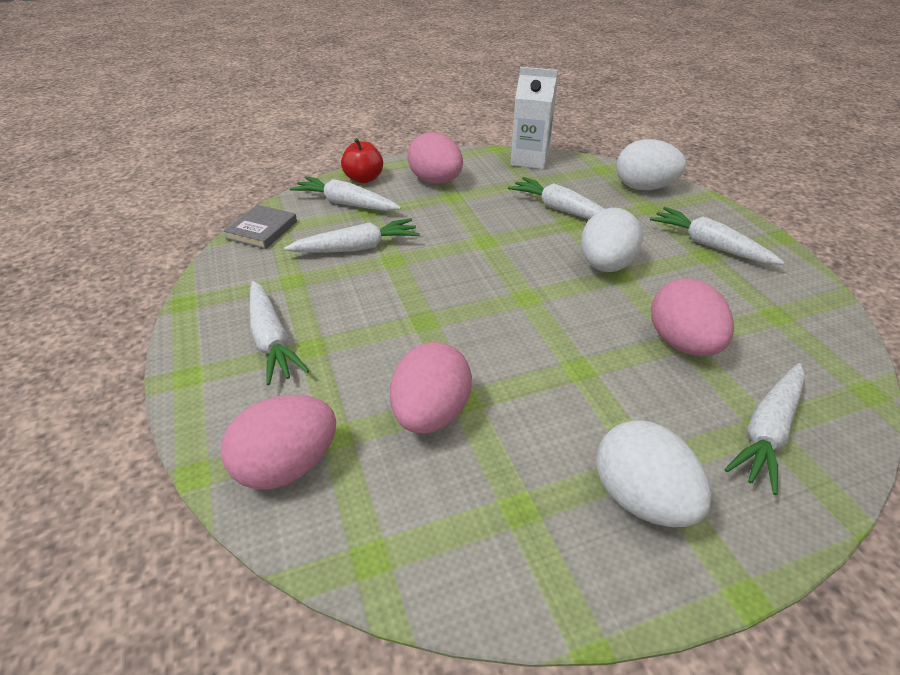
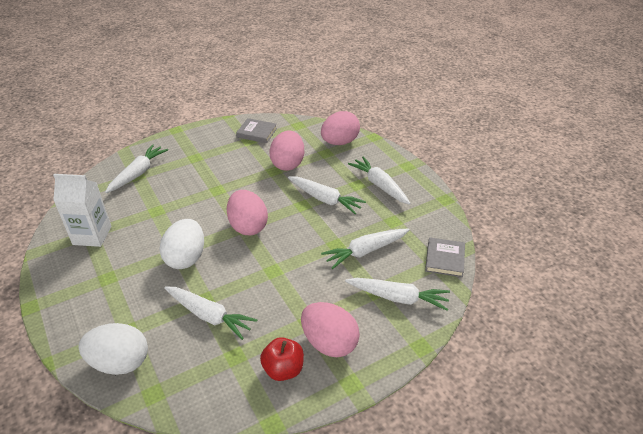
camera: 170 degrees right, 0 degrees up
(364, 179) = (400, 337): red apple -> red apple (283, 369)
(495, 539) = (257, 133): none -> grey book
(529, 160) = (233, 401): white carton -> white carton (92, 235)
(641, 498) = (202, 147): white egg -> none
(682, 343) = (157, 208): pink egg -> pink egg (248, 226)
(709, 245) = (98, 288): white carrot -> white carrot (325, 199)

